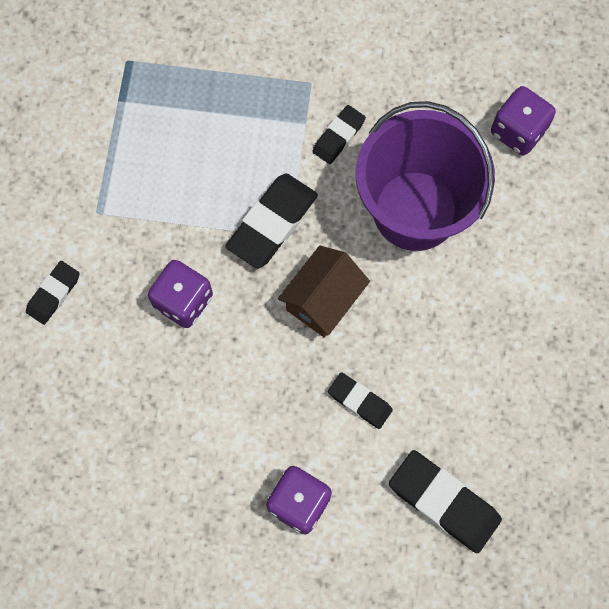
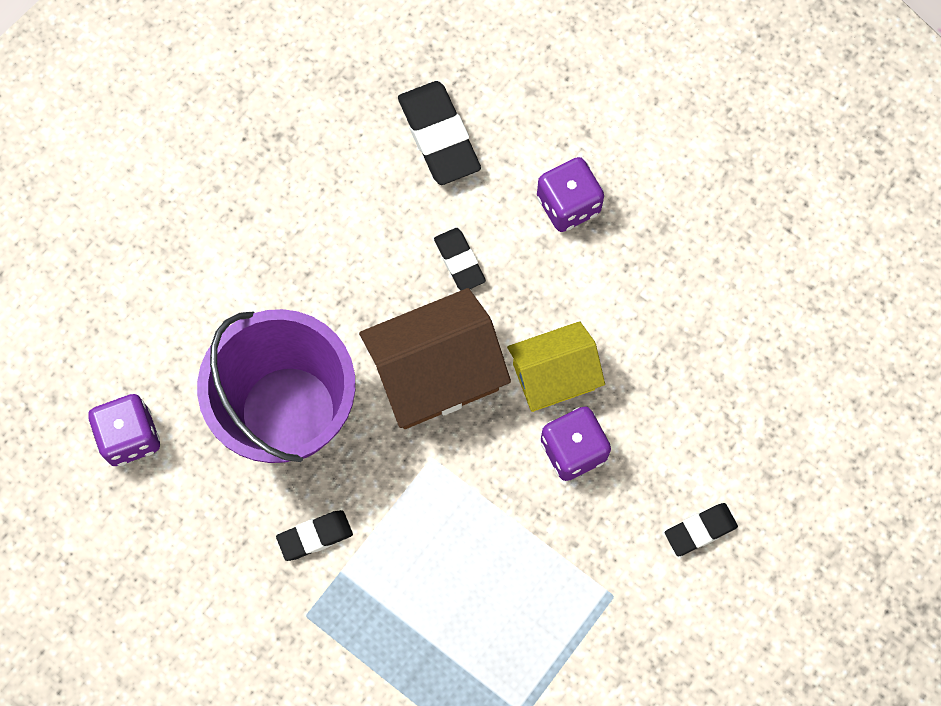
camera: 150 degrees left, 0 degrees up
(230, 349) = (553, 376): none -> yellow house
(272, 223) = (439, 480): black eraser -> none
(323, 300) = (436, 374): brown house -> brown house, size x1.51

